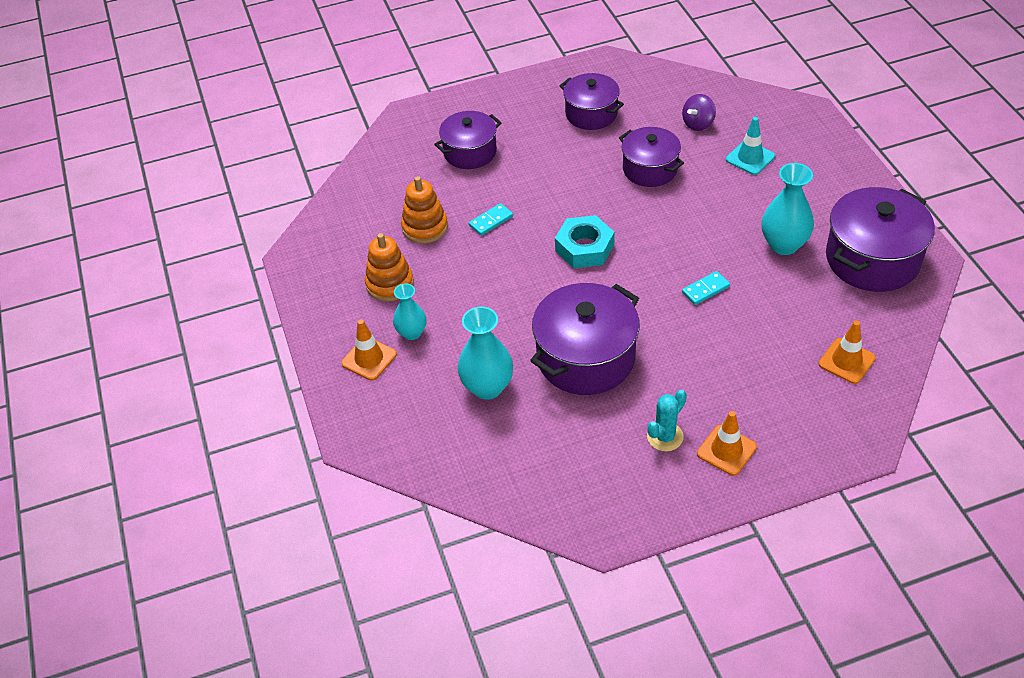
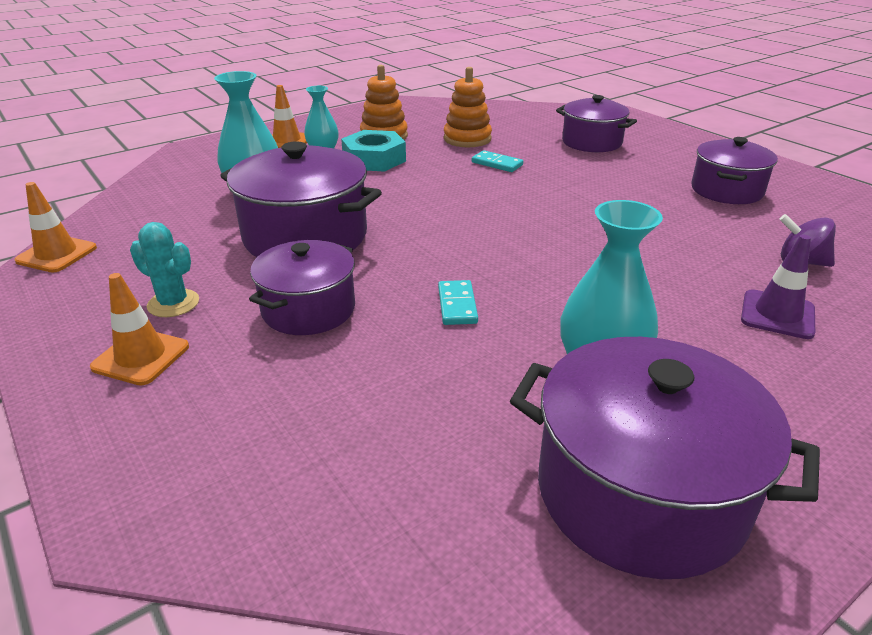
camera: 70 degrees right, 15 degrees down
(584, 248) = (488, 214): turquoise nut -> turquoise nut (374, 159)
(650, 169) = (665, 238): purple pot -> purple pot (308, 309)
(705, 289) = (457, 305): turquoise domino -> turquoise domino turned 45 degrees clockwise
(750, 158) = (777, 314): turquoise traffic cone -> purple traffic cone
(846, 361) = (341, 476): orange traffic cone -> orange traffic cone (56, 254)

